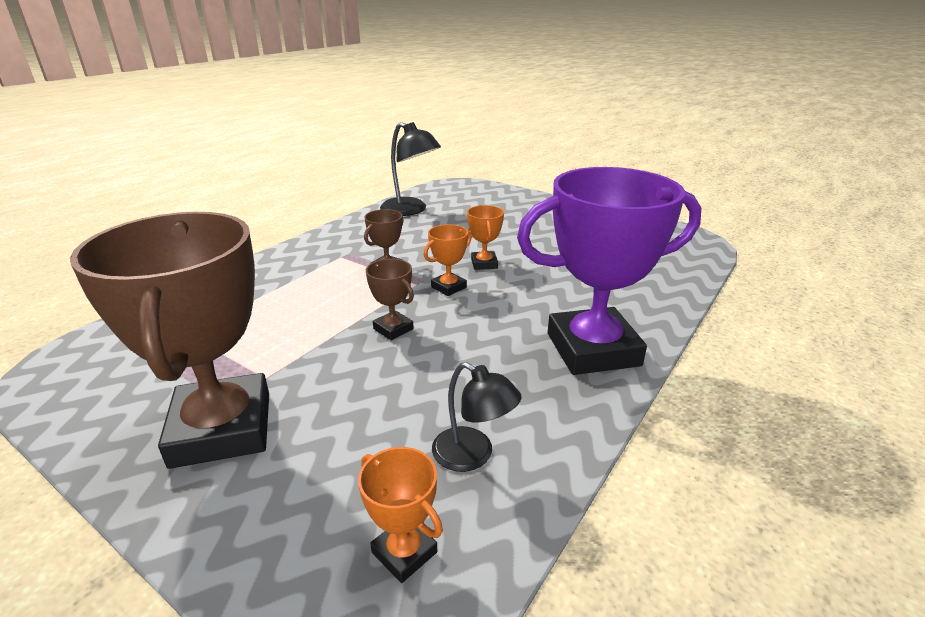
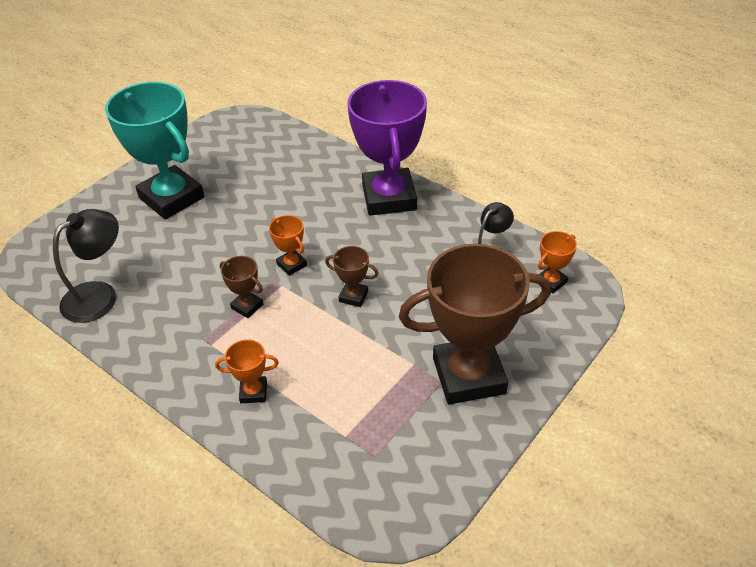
camera: 85 degrees left, 15 degrees up
(393, 329) = (353, 296): brown trophy -> brown trophy turned 60 degrees clockwise
(484, 264) = (252, 241): orange trophy -> orange trophy (253, 392)
(542, 222) = (171, 198): none -> turquoise trophy

